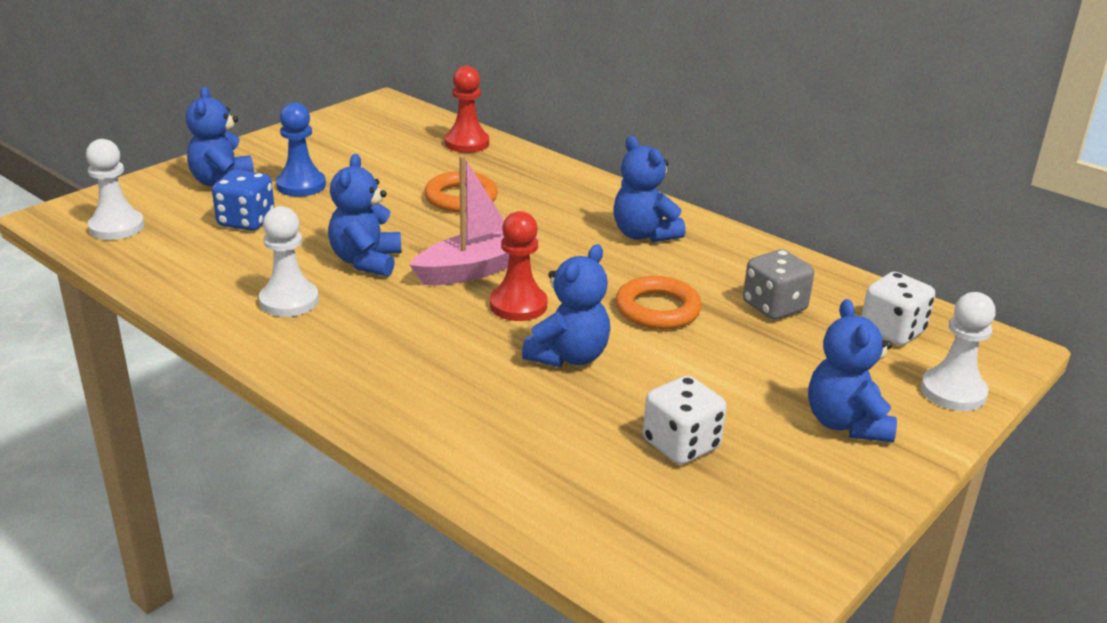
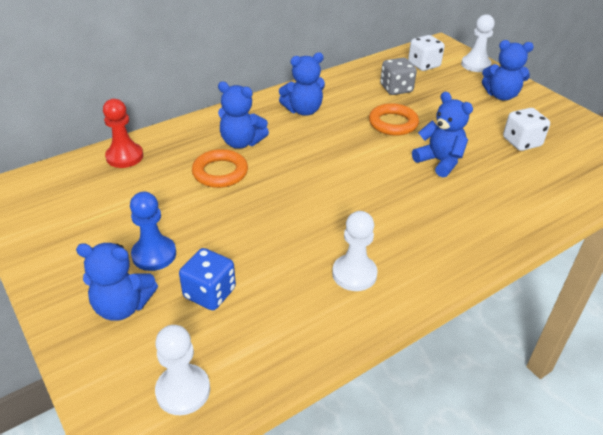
camera: 75 degrees left, 10 degrees up
(366, 261) = (303, 229): blue teddy bear -> blue teddy bear (241, 142)
(476, 269) = (329, 180): pink boat -> none
(518, 305) = (379, 170): red pawn -> none

